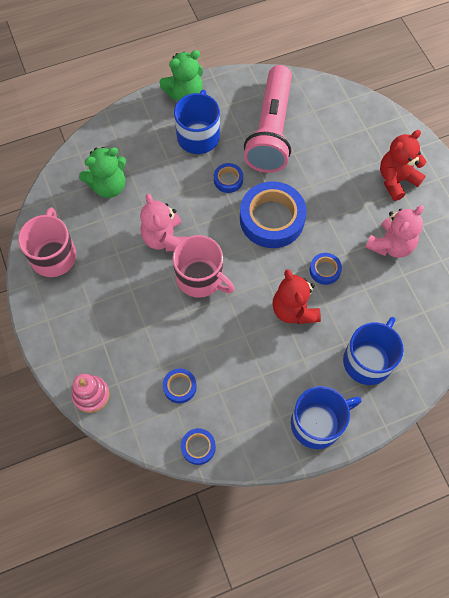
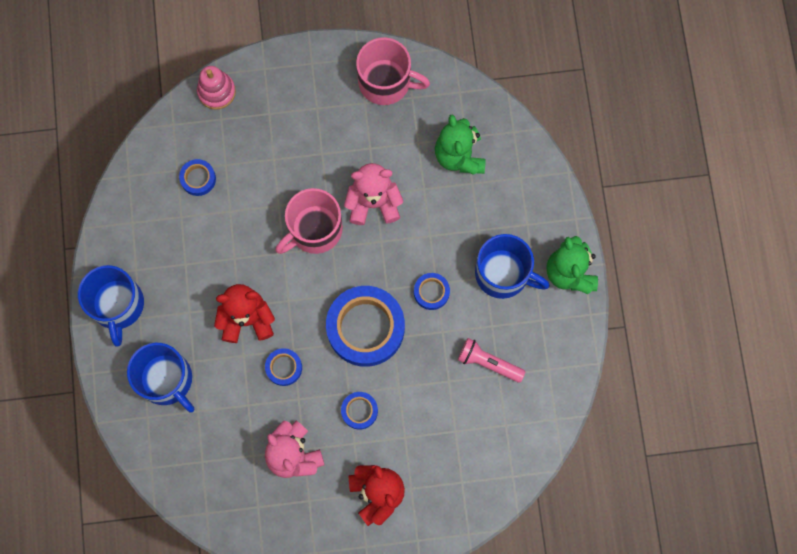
camera: 105 degrees right, 10 degrees up
(198, 447) = (131, 182): blue tape -> blue tape (359, 411)
(271, 130) = (488, 363): pink flashlight -> pink flashlight, size x0.46

